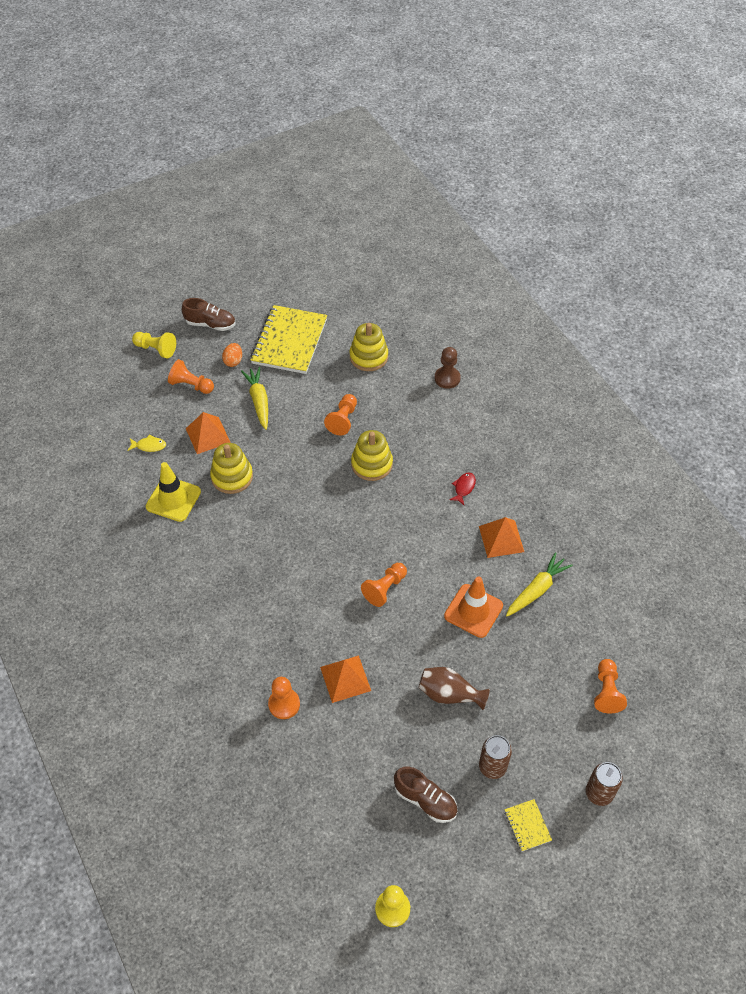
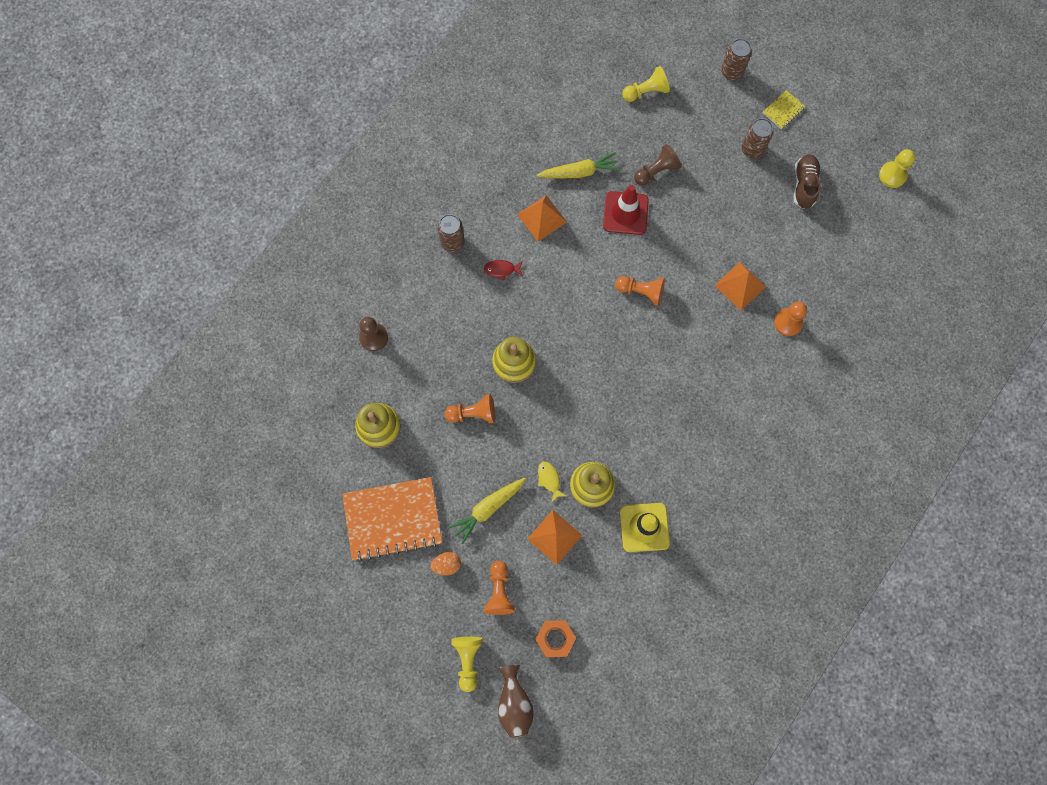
camera: 115 degrees left, 20 degrees up
(132, 406) = (555, 638): none -> orange nut
(149, 446) = (595, 589): yellow fish -> yellow fish (549, 479)
(210, 324) = (405, 619): brown shoe -> none
(289, 341) = (393, 519): yellow notebook -> orange notebook
(449, 694) = (710, 202): brown vase -> brown vase (514, 703)
(473, 611) = (625, 213): orange traffic cone -> red traffic cone
(507, 659) = (656, 171): none -> brown pawn
(509, 461) = (452, 242): none -> brown can
(537, 589) = (579, 172): yellow carrot -> yellow carrot turned 150 degrees clockwise
(606, 691) = (646, 92): orange pawn -> yellow pawn

